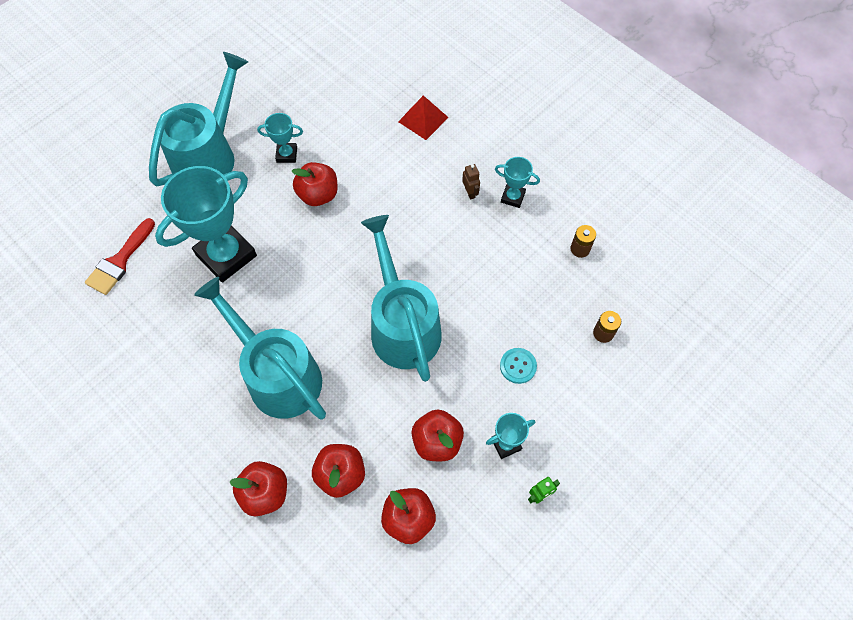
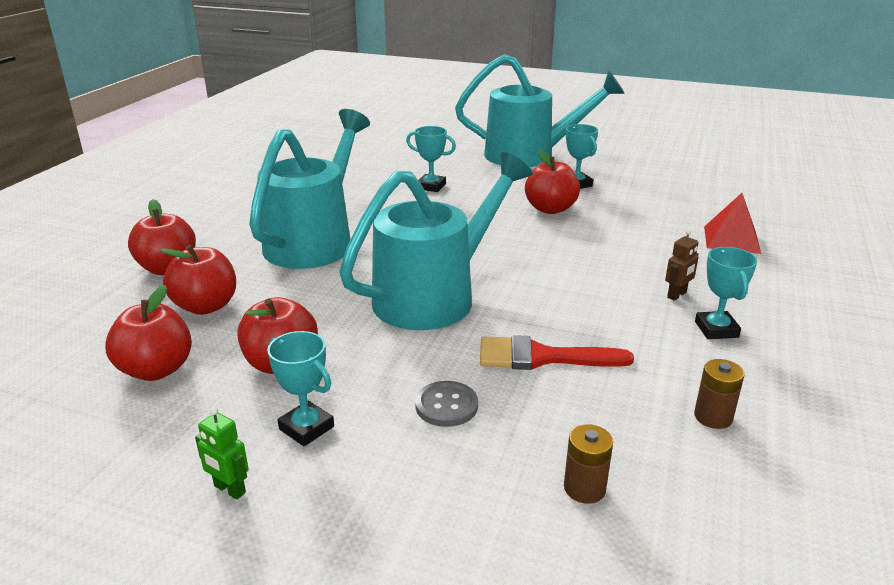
camera: 65 degrees right, 35 degrees down
(119, 261) = (382, 151): red brush -> red brush (542, 357)
(226, 255) = (431, 186): turquoise trophy -> turquoise trophy, size x0.47
(518, 366) = (446, 405): turquoise button -> grey button

